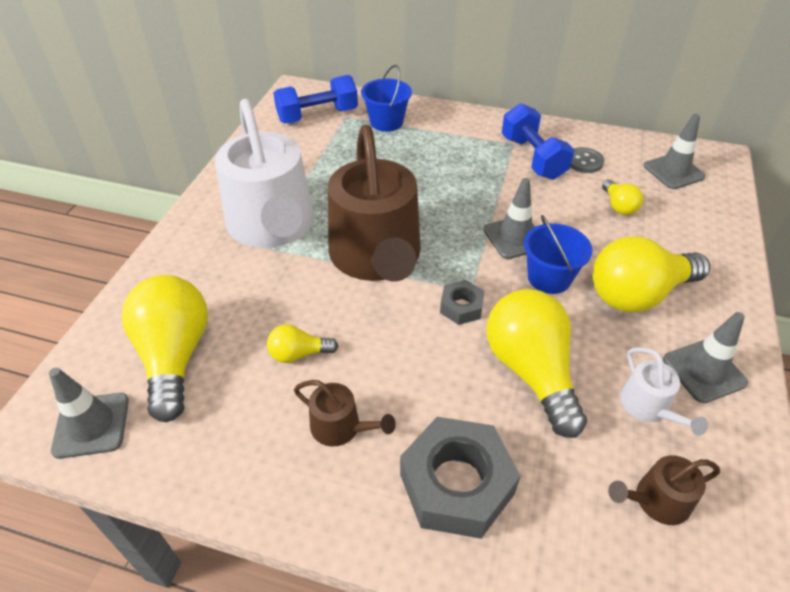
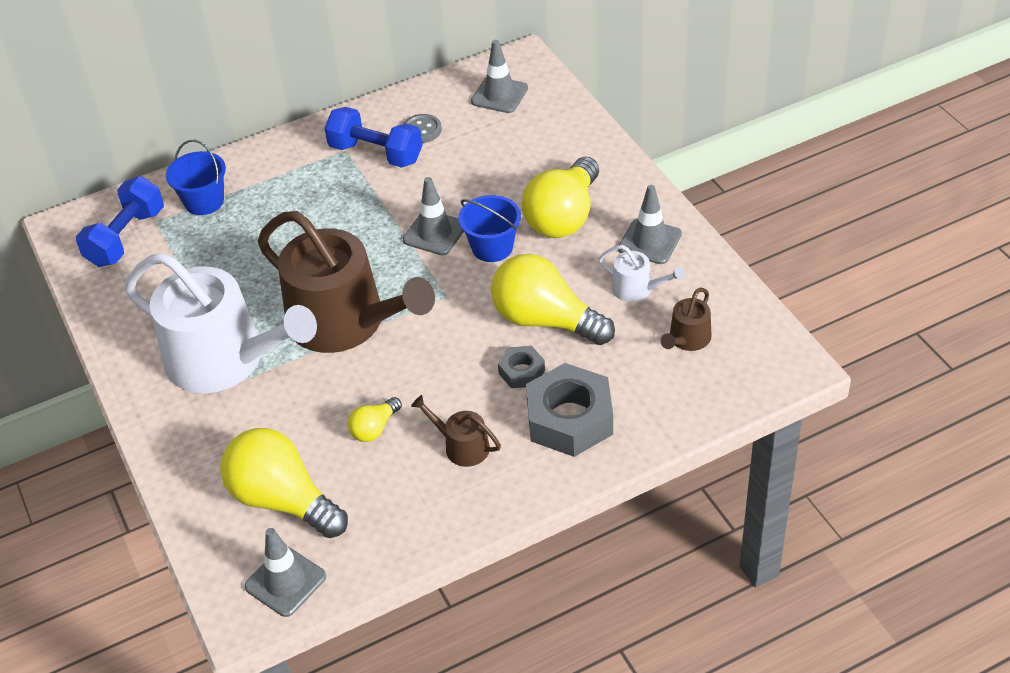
camera: 40 degrees left, 0 degrees up
(341, 427) = (462, 446): brown watering can -> brown watering can turned 135 degrees counterclockwise
(461, 307) = (453, 312): grey nut -> grey nut (521, 372)
(618, 206) = (486, 154): yellow light bulb -> none

